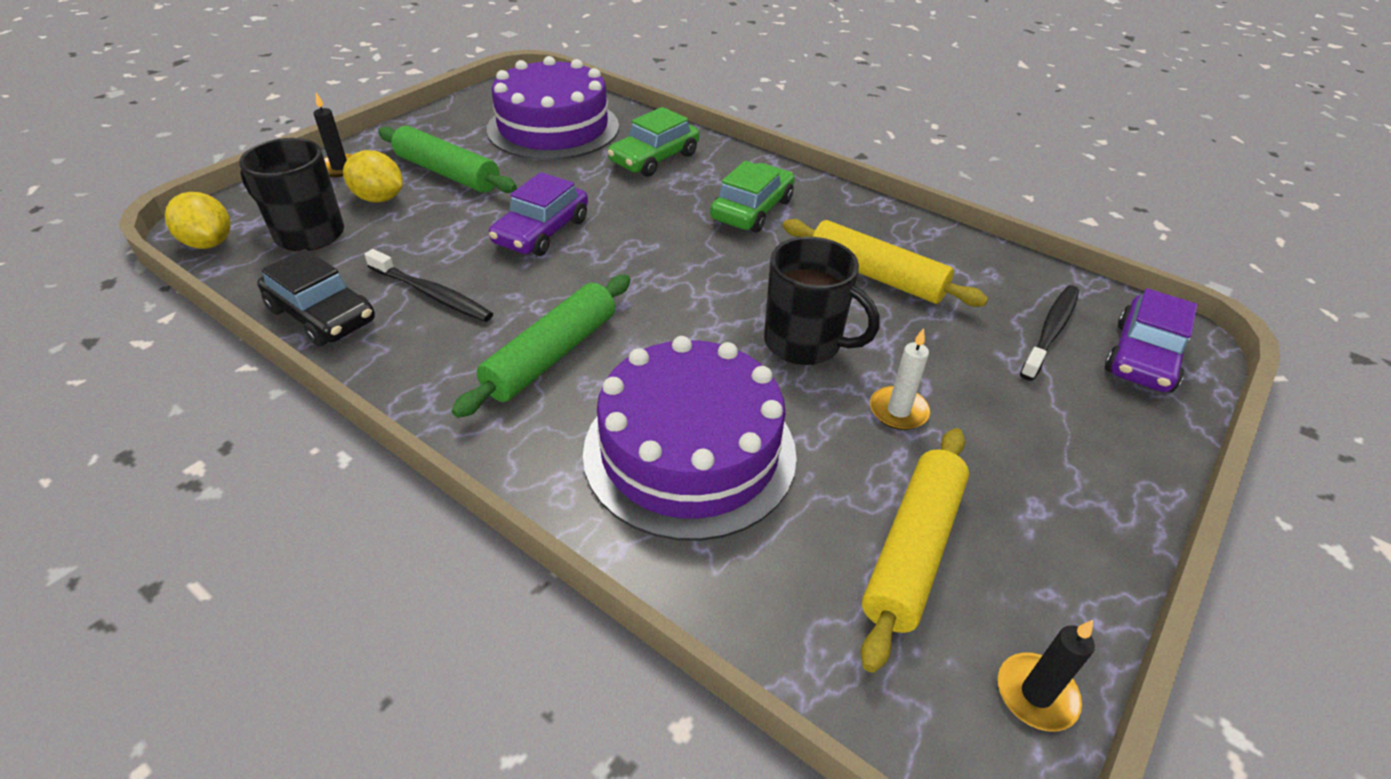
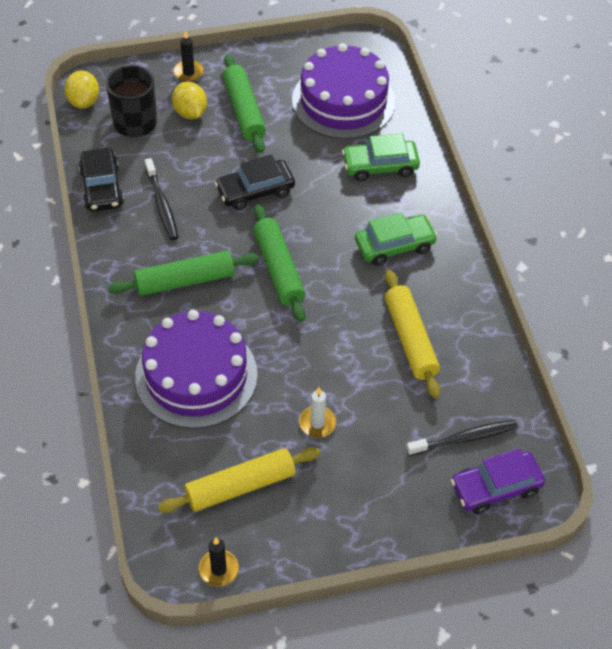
camera: 40 degrees right, 10 degrees up
(542, 231) = (255, 191): purple car -> black car
(655, 286) = (278, 269): none -> green rolling pin
(804, 343) = (316, 355): black mug -> none

